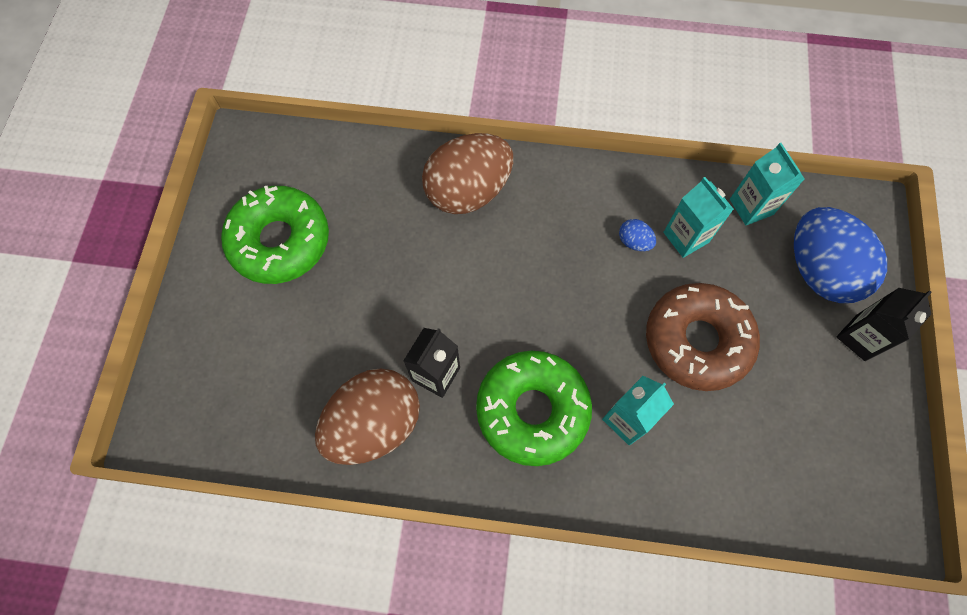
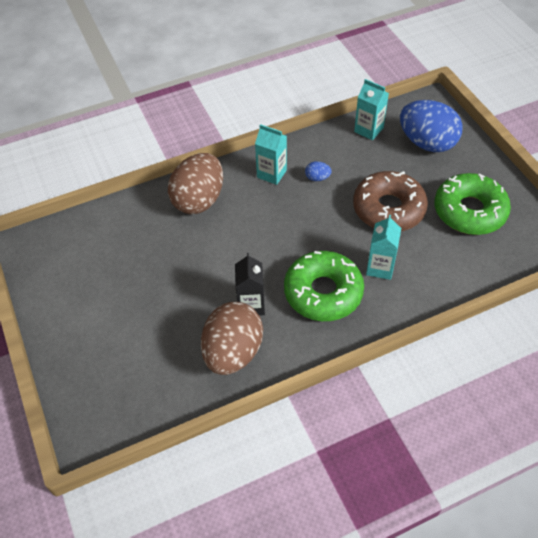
camera: 30 degrees left, 15 degrees down
(280, 241) = (94, 286): green donut -> green donut (469, 211)
(686, 237) = (344, 161): turquoise carton -> turquoise carton (271, 173)
(860, 337) = (471, 163): black carton -> none

